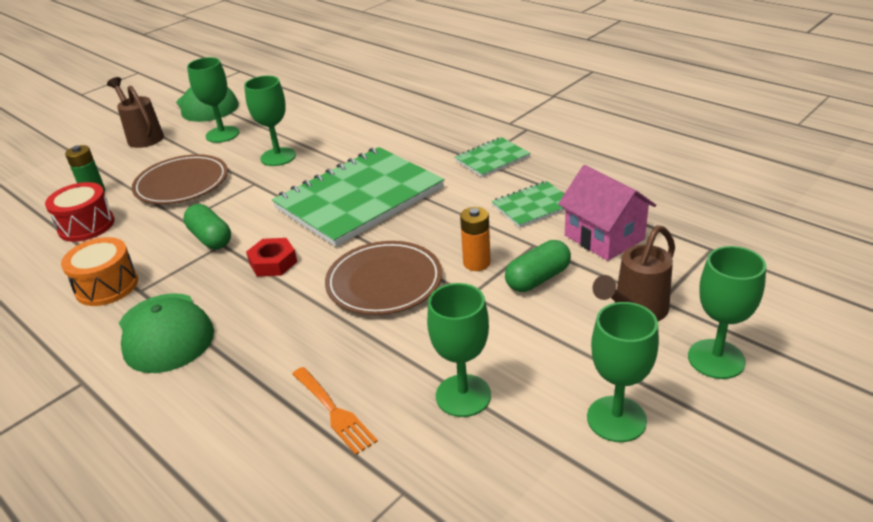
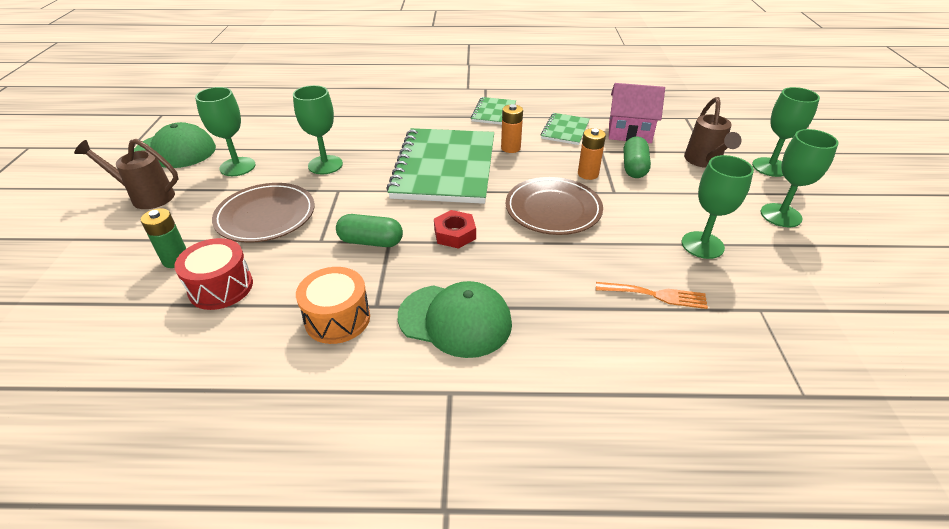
camera: 45 degrees left, 5 degrees up
(447, 203) = (510, 148): none -> orange battery

